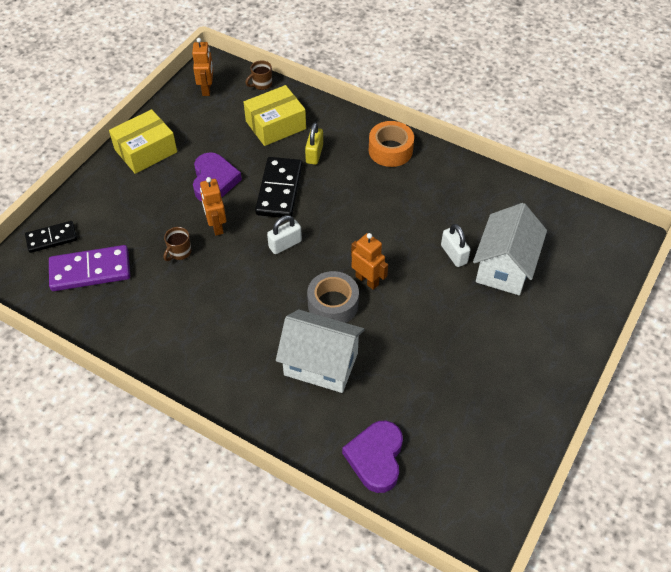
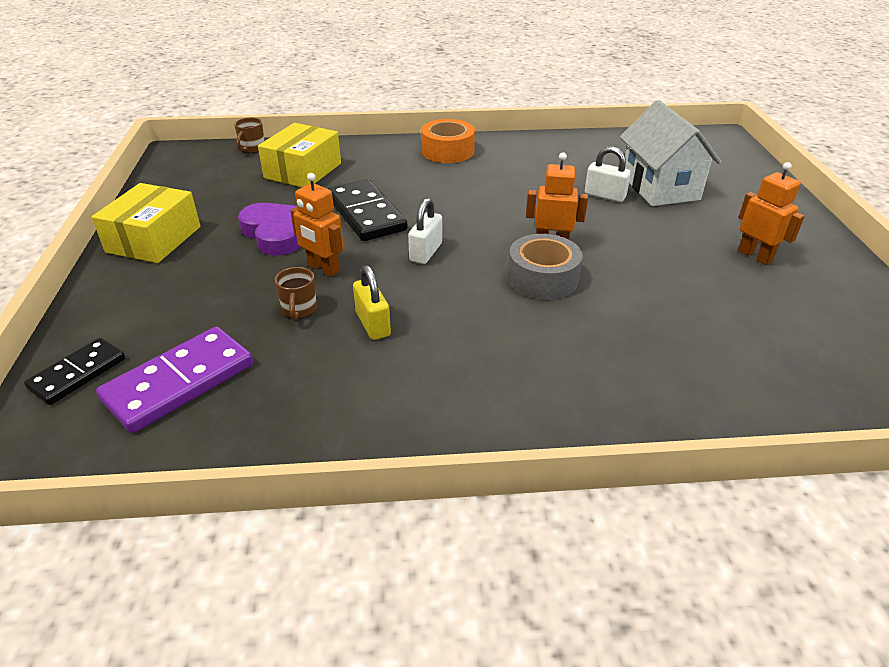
camera: 35 degrees left, 15 degrees down
(207, 89) = (187, 170): orange robot -> orange robot (755, 256)
(314, 154) = (372, 177): yellow padlock -> yellow padlock (373, 324)
(321, 364) = (599, 334): white house -> none
(376, 458) = (776, 389): purple heart -> none

